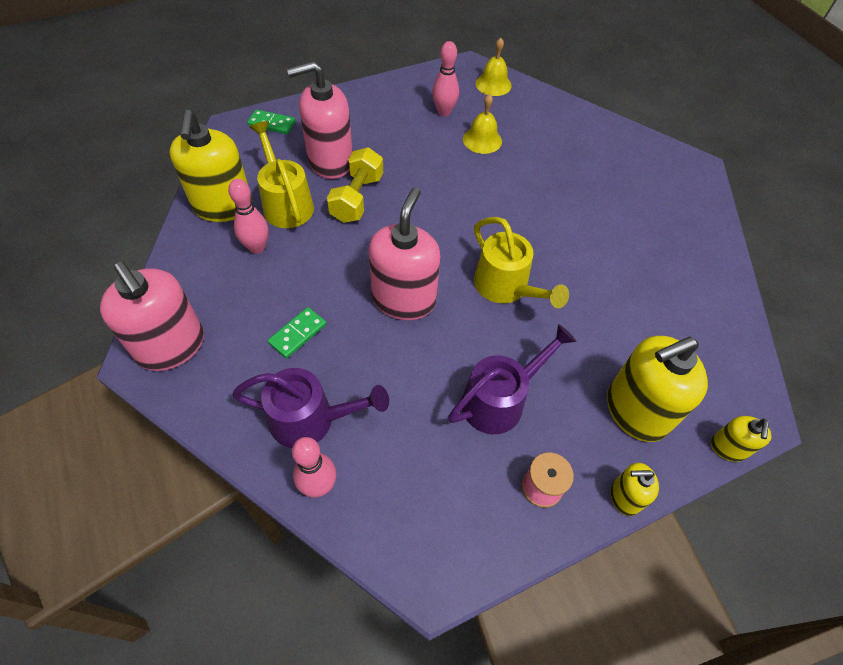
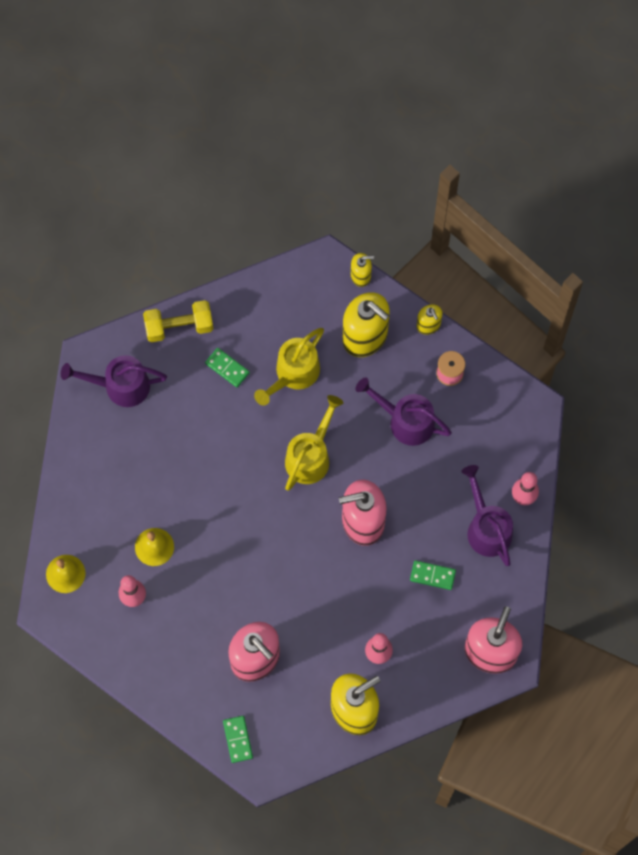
camera: 115 degrees left, 15 degrees up
(285, 203) = (322, 663): yellow watering can -> yellow watering can (293, 374)
(357, 198) = (284, 611): yellow dumbbell -> yellow dumbbell (179, 326)
(645, 261) = (227, 368): none -> green domino
(657, 176) = (120, 386): none -> purple watering can

